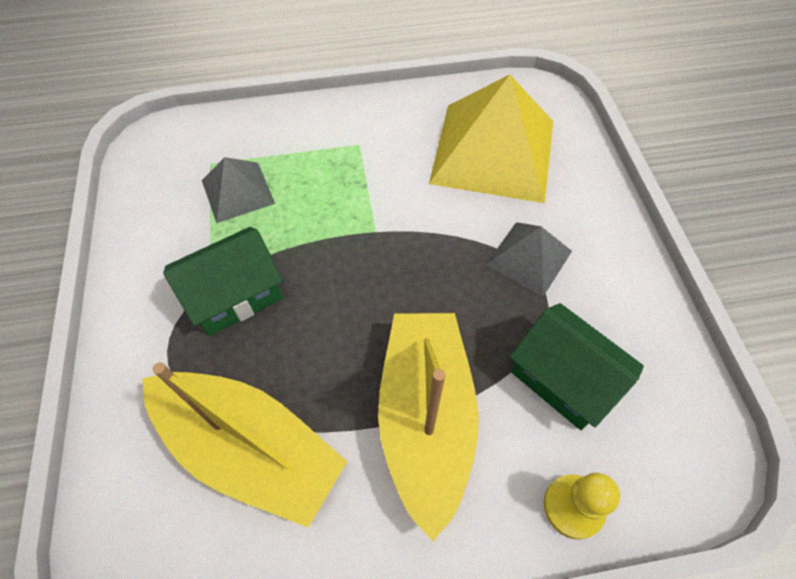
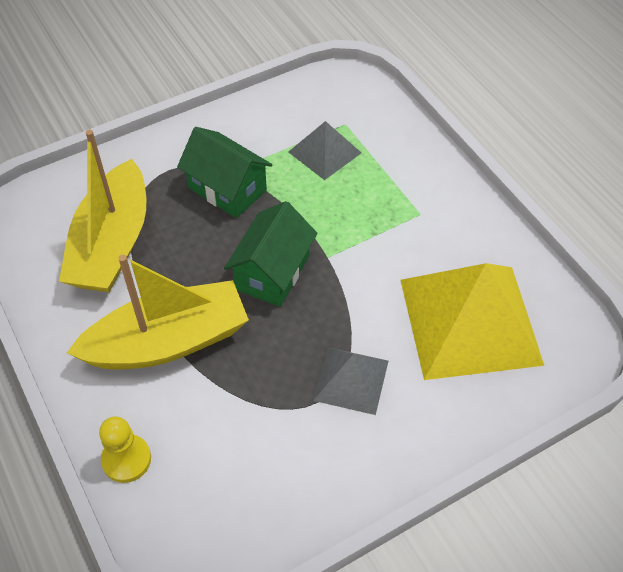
camera: 70 degrees right, 5 degrees down
(563, 379) = (235, 432): green house -> green house (272, 273)

